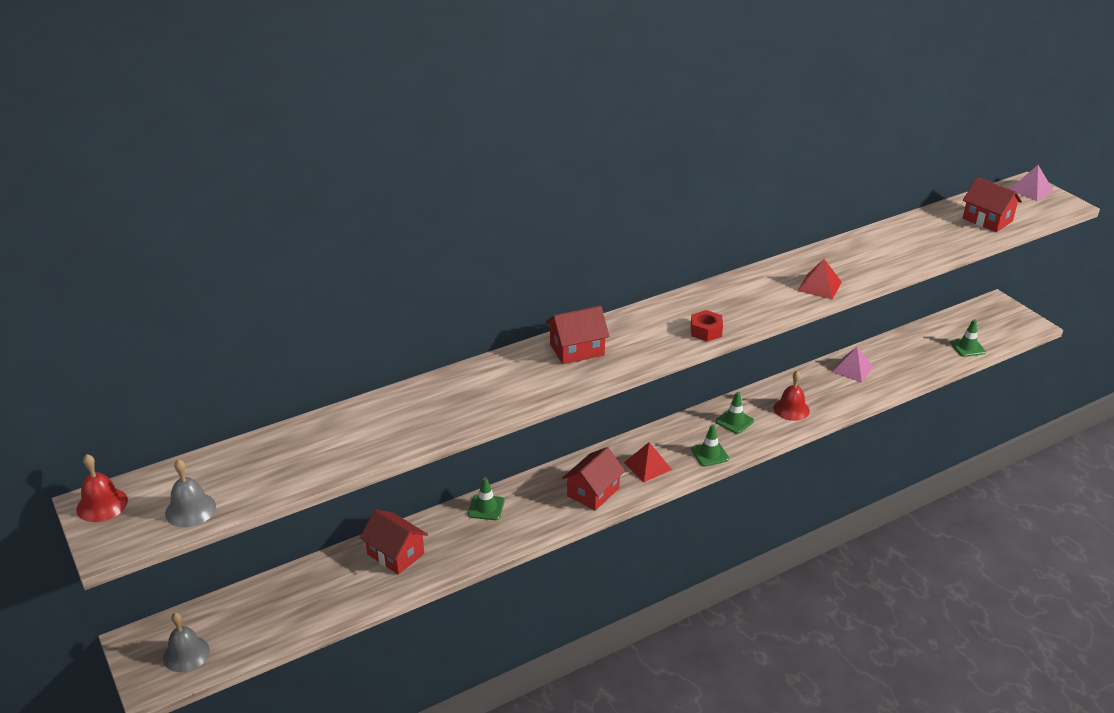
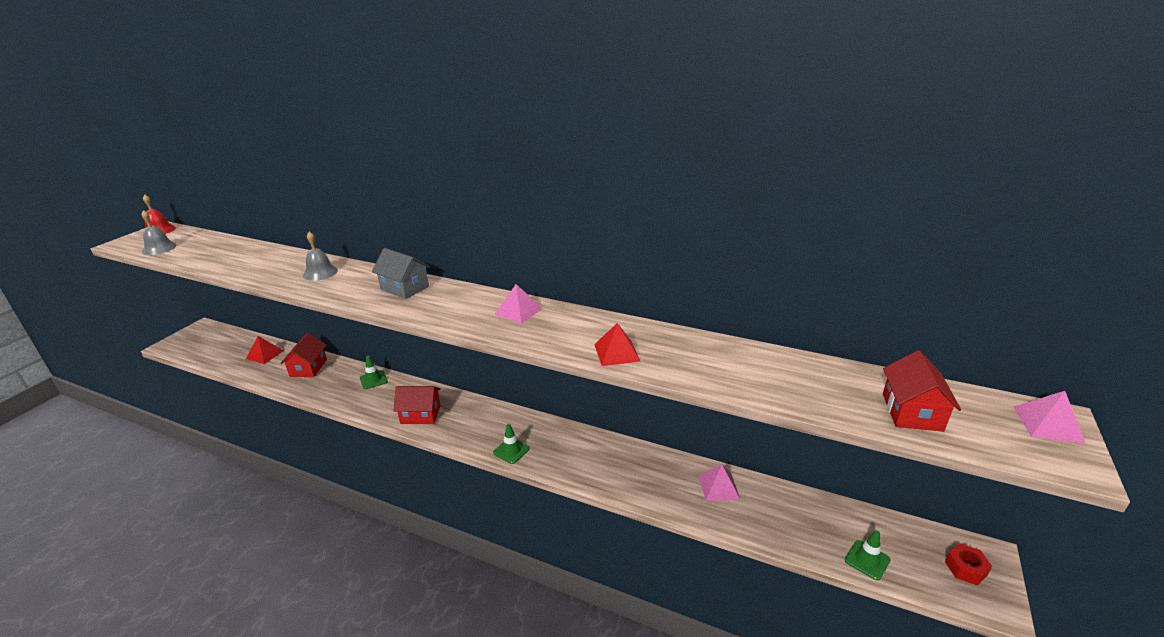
camera: 55 degrees right, 5 degrees down
(186, 654) = (195, 344): grey bell -> grey bell (320, 272)
(577, 349) = (405, 288): red house -> grey house
(647, 466) = (470, 426): red pyramid -> red pyramid (264, 354)
(702, 305) = (518, 311): none -> pink pyramid
(706, 331) = (479, 325): red nut -> red nut (965, 568)
(734, 421) = (566, 446): green traffic cone -> none
(791, 409) = (616, 472): red bell -> none

